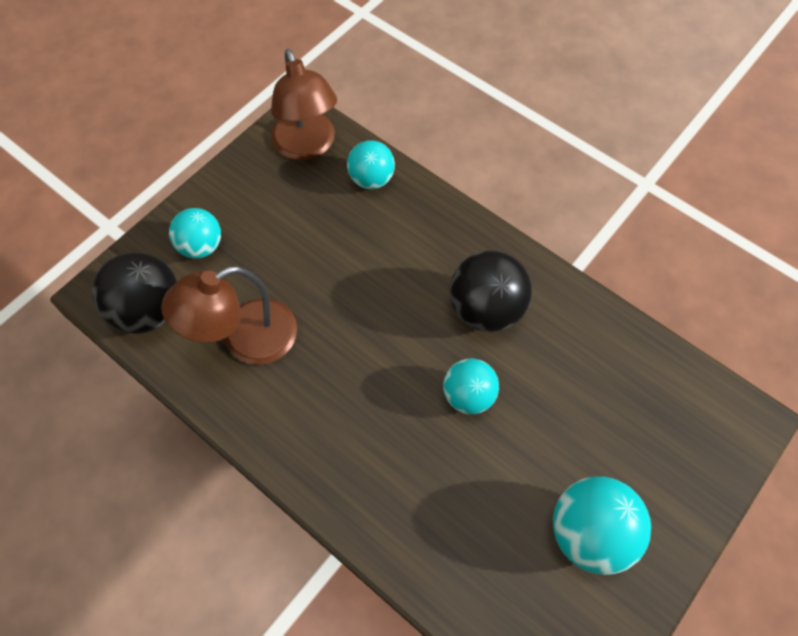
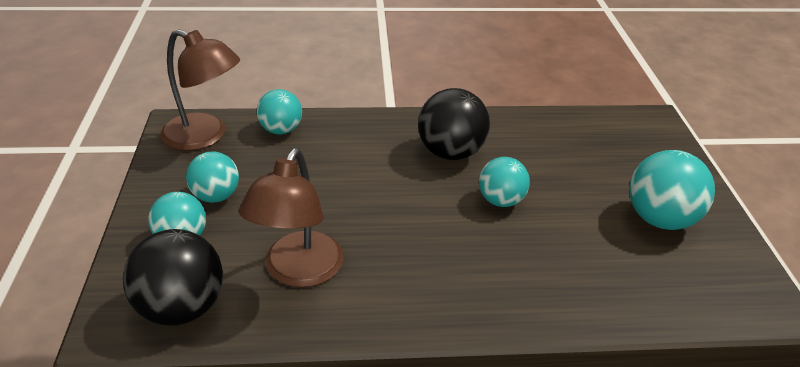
camera: 45 degrees left, 25 degrees down
(258, 220) = (216, 196): none -> turquoise ball

